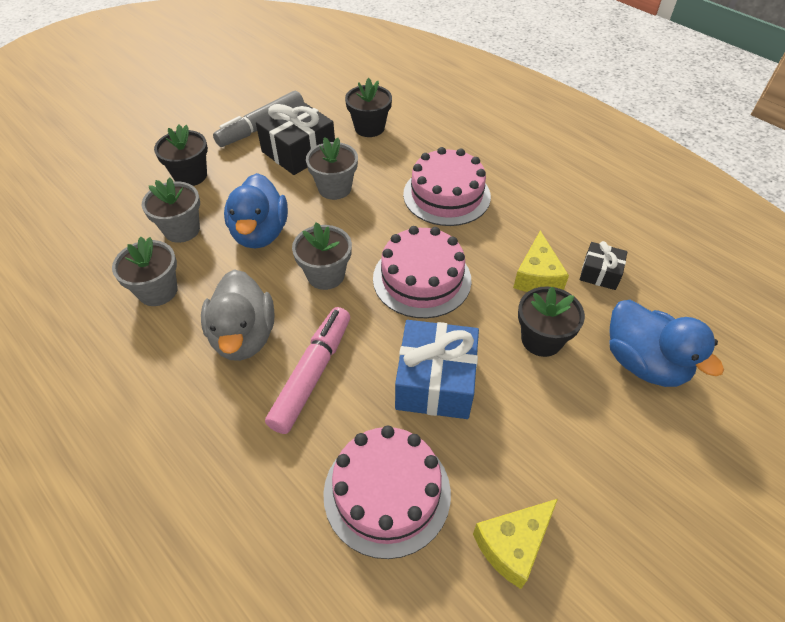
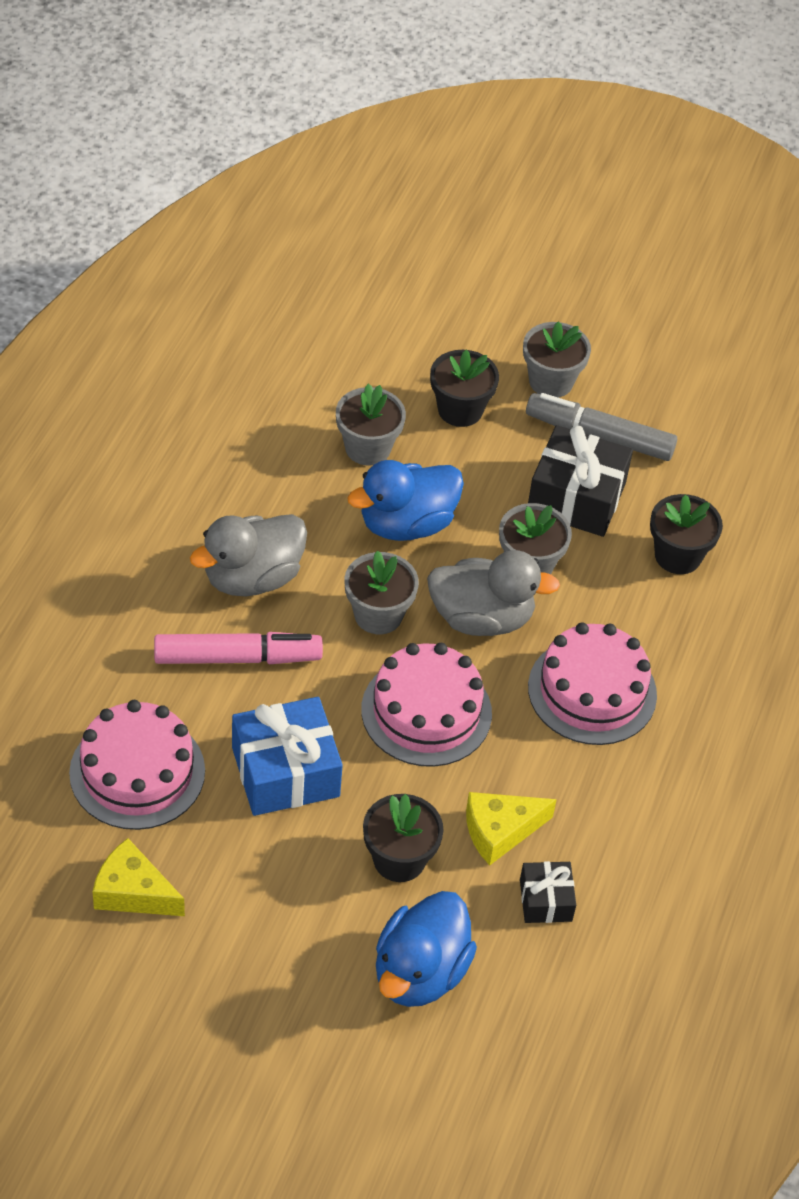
camera: 60 degrees right, 0 degrees up
(158, 291) = (269, 473): grey flower pot -> grey flower pot (551, 381)
(361, 224) = (481, 618): none -> grey duck

